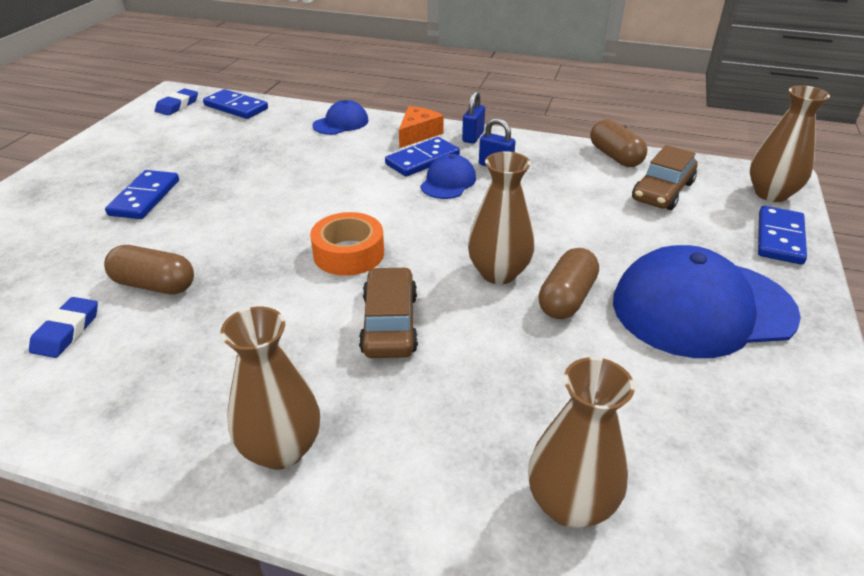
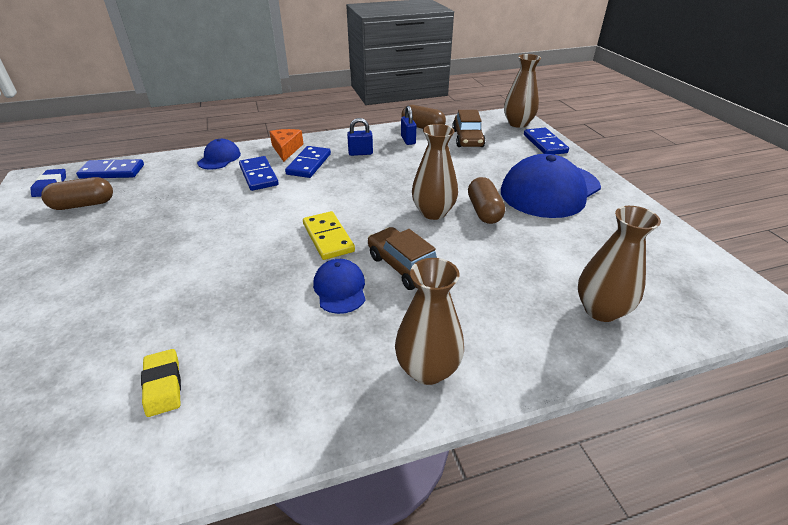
camera: 35 degrees left, 0 degrees up
(66, 331) = (163, 385): blue eraser -> yellow eraser
(144, 197) = (109, 262): blue domino -> blue domino (258, 175)
(154, 285) = (202, 318): brown capsule -> brown capsule (83, 205)
(348, 253) = (328, 237): orange tape -> yellow domino
(448, 182) = (342, 172): blue cap -> blue cap (340, 288)
(473, 137) = (326, 140): blue padlock -> blue padlock (408, 140)

